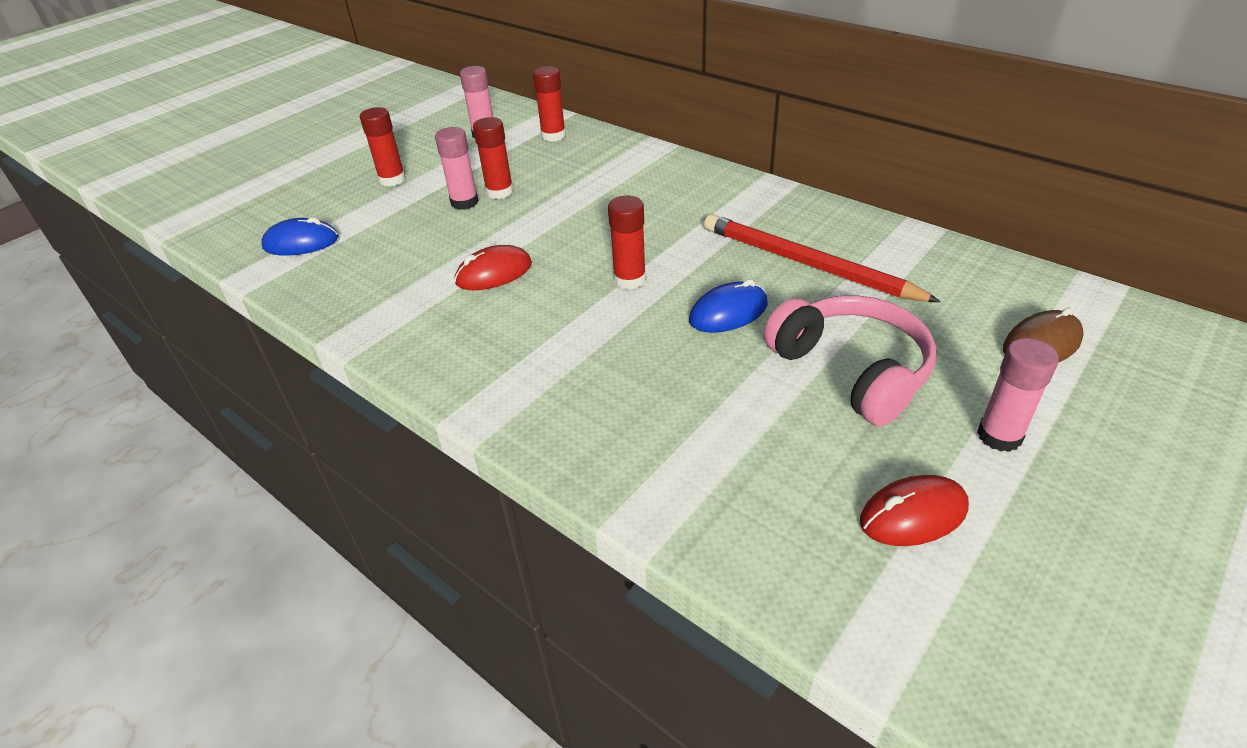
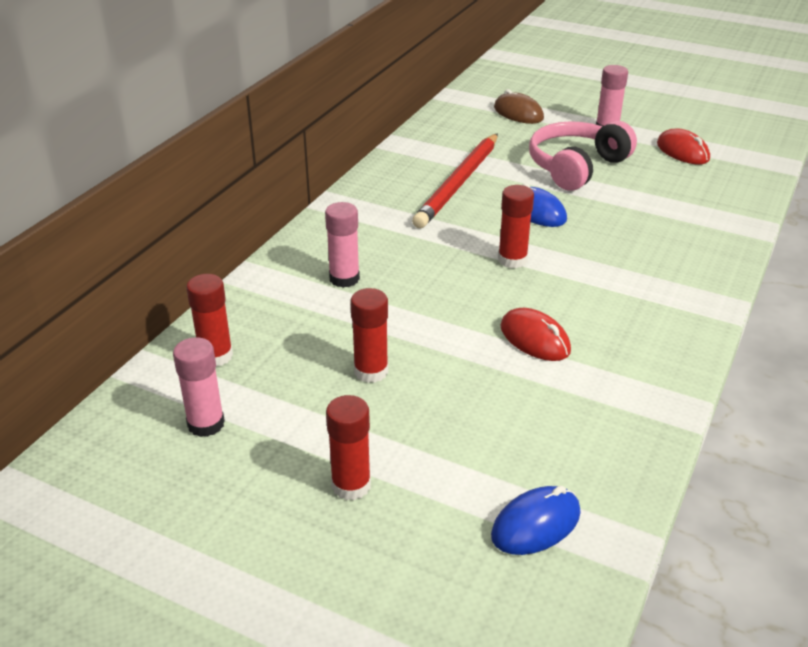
camera: 105 degrees left, 5 degrees down
(301, 243) = (536, 524): blue mouse -> blue mouse turned 75 degrees clockwise
(464, 202) = (400, 395): pink glue stick -> pink glue stick (344, 278)

